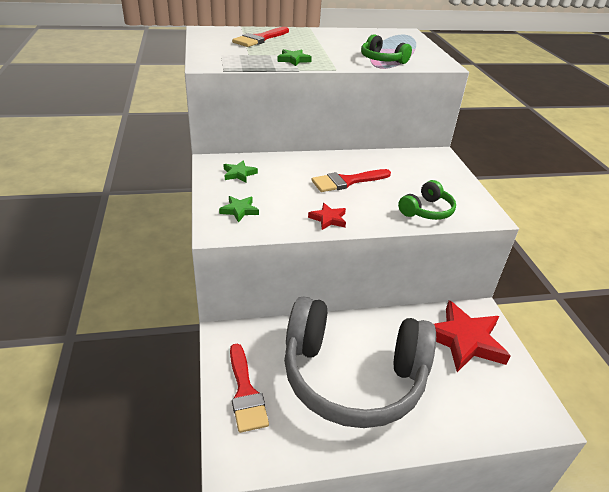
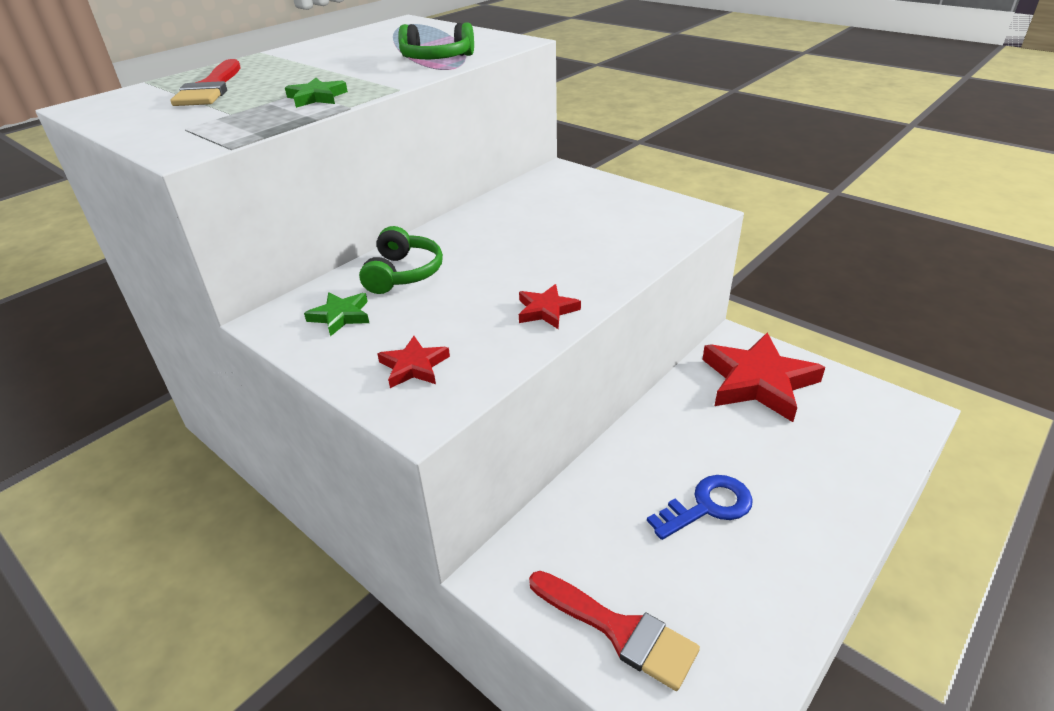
camera: 35 degrees left, 0 degrees up
(239, 210) = (414, 366): green star -> red star
(347, 181) = (502, 252): red brush -> none
(352, 376) = (708, 506): grey headphones -> blue key
(426, 210) = (637, 240): green headphones -> green headphones (403, 273)

